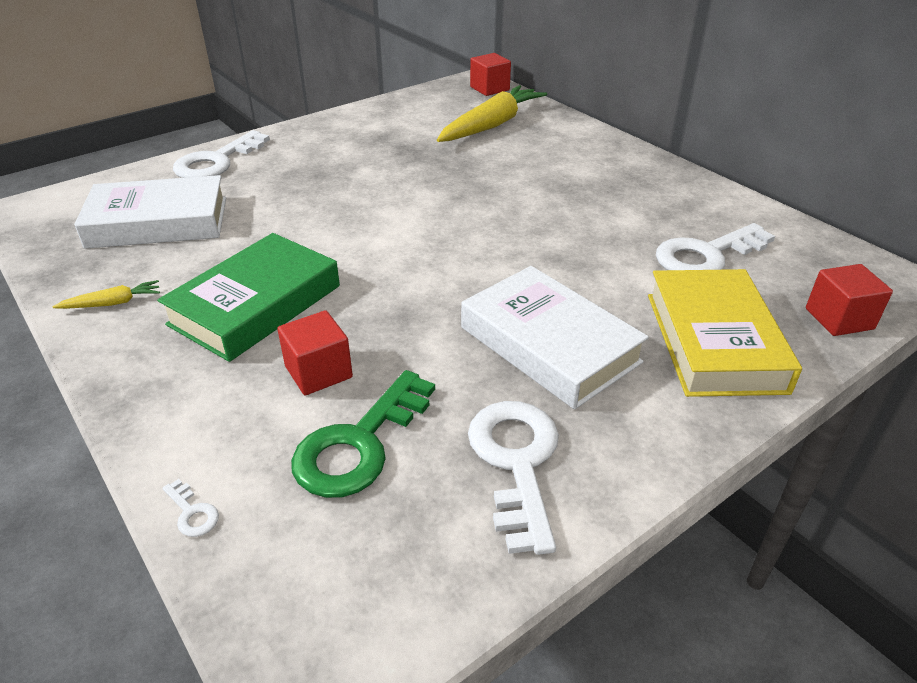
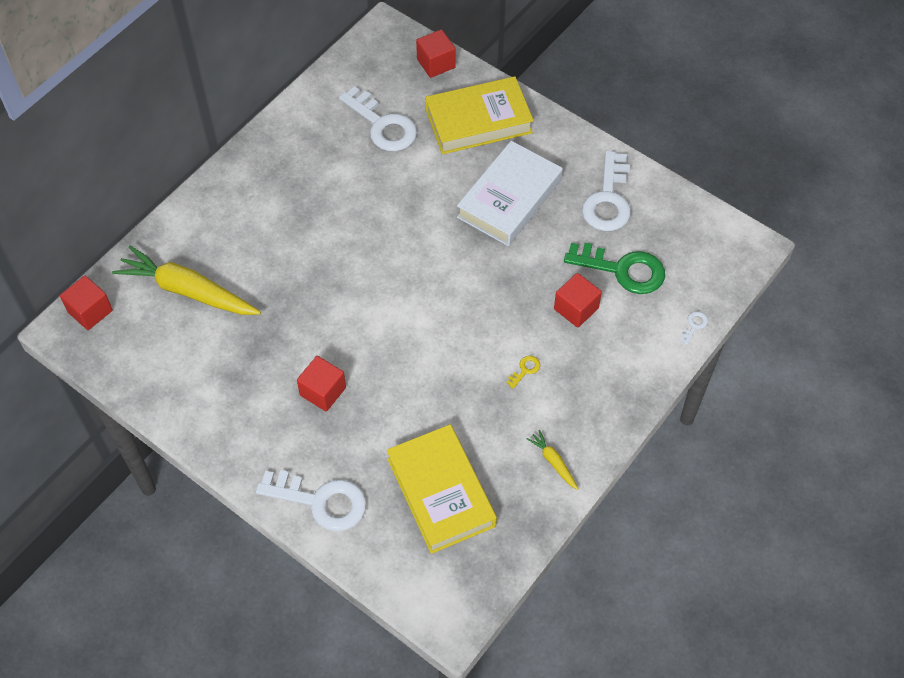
camera: 105 degrees left, 20 degrees up
(158, 222) = (441, 492): white book -> yellow book
(256, 305) = (525, 370): green book -> yellow key
(332, 174) = (323, 391): none -> red cube
(516, 462) = (608, 199): white key -> white key turned 60 degrees counterclockwise

